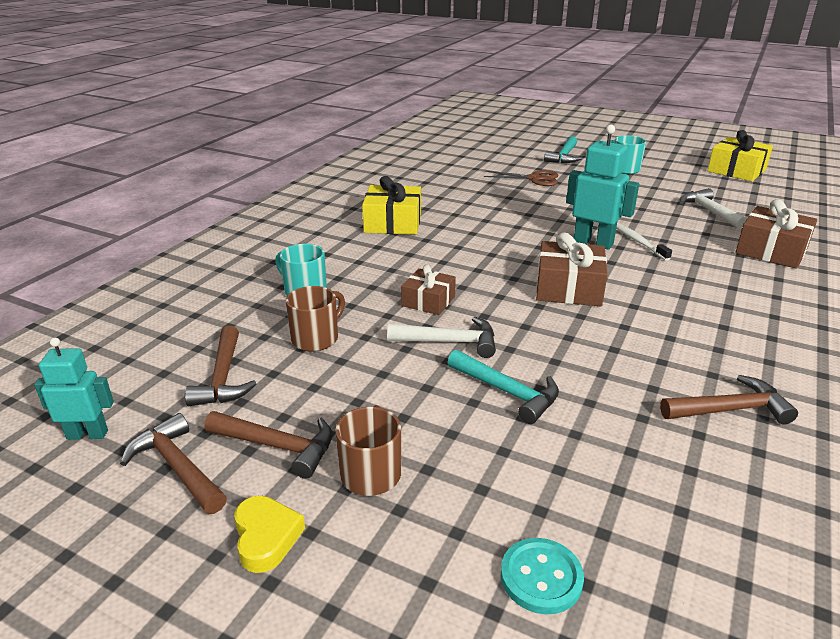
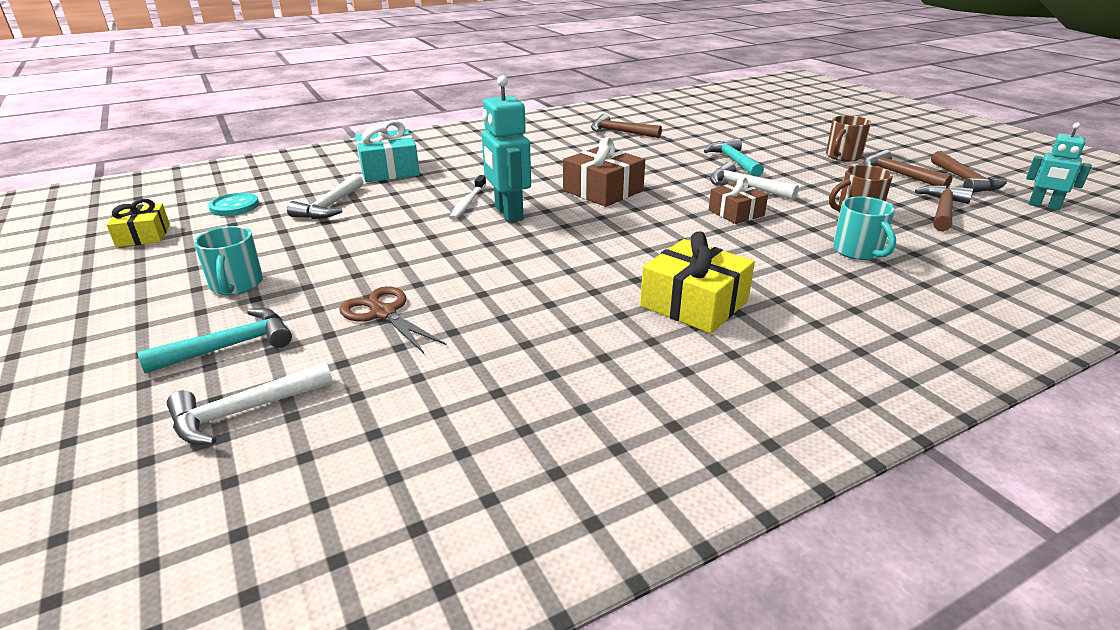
camera: 145 degrees left, 0 degrees up
(266, 537) = (907, 153): yellow heart -> none
(513, 148) = (243, 412): none -> white hammer
(541, 577) = (782, 125): turquoise button -> turquoise button (234, 206)
(736, 170) = (143, 235): yellow gift -> yellow gift, size x0.64
(771, 251) = (389, 170): brown gift -> turquoise gift

